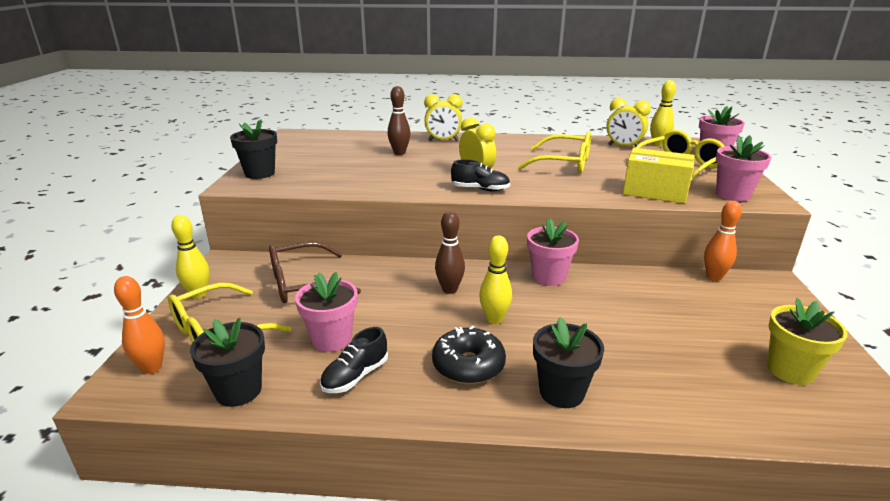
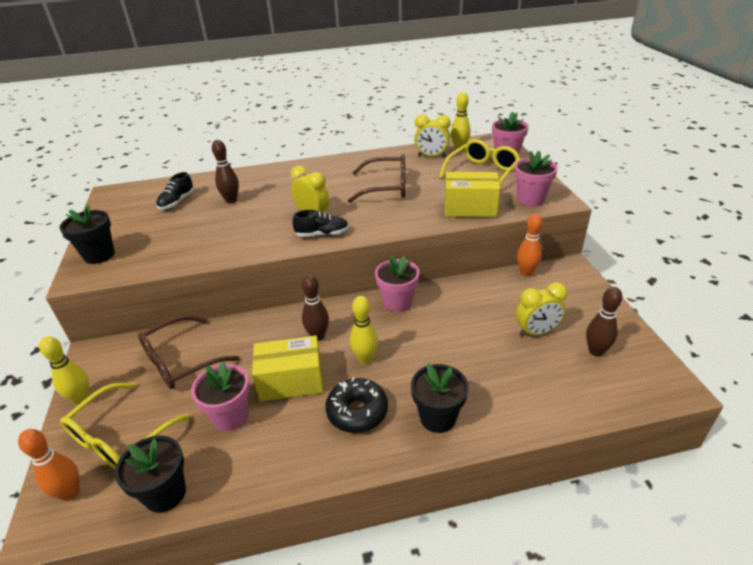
camera: 15 degrees left, 10 degrees up
(355, 376) = (265, 449): black shoe -> black shoe (177, 202)
(406, 322) = (291, 381): none -> yellow box
(443, 140) = (268, 176): yellow clock -> yellow clock (536, 332)
(564, 164) = (387, 187): yellow glasses -> brown glasses
(790, 370) = (596, 351): yellow flower pot -> brown bowling pin

